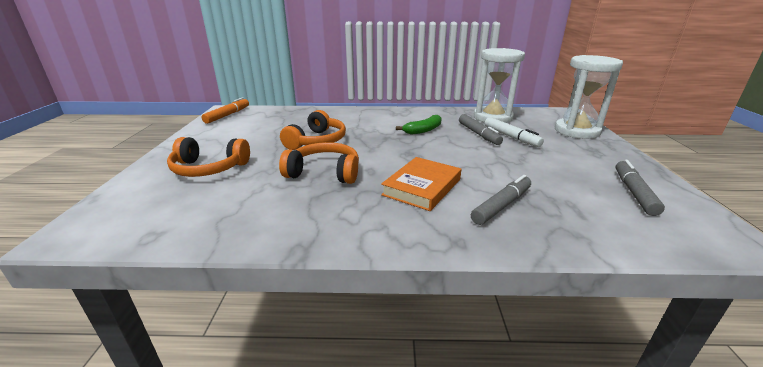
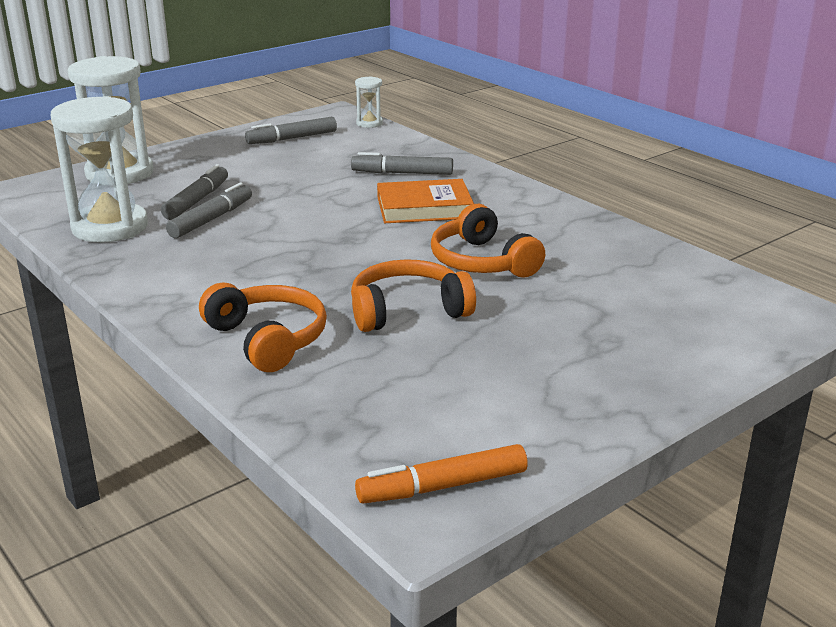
camera: 130 degrees left, 0 degrees up
(209, 168) = (609, 335): orange headphones -> orange headphones (267, 339)
(423, 130) = (244, 256): green banana -> none
(511, 137) = (196, 201): white marker -> grey marker
(683, 247) = (369, 123): none -> white hourglass

